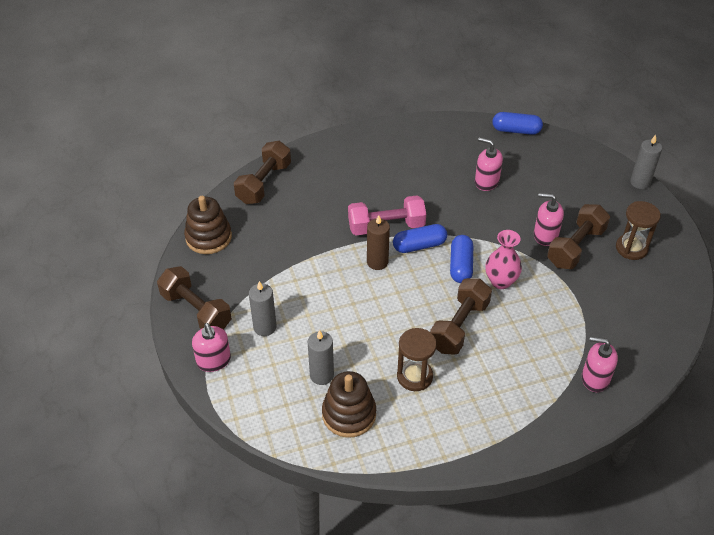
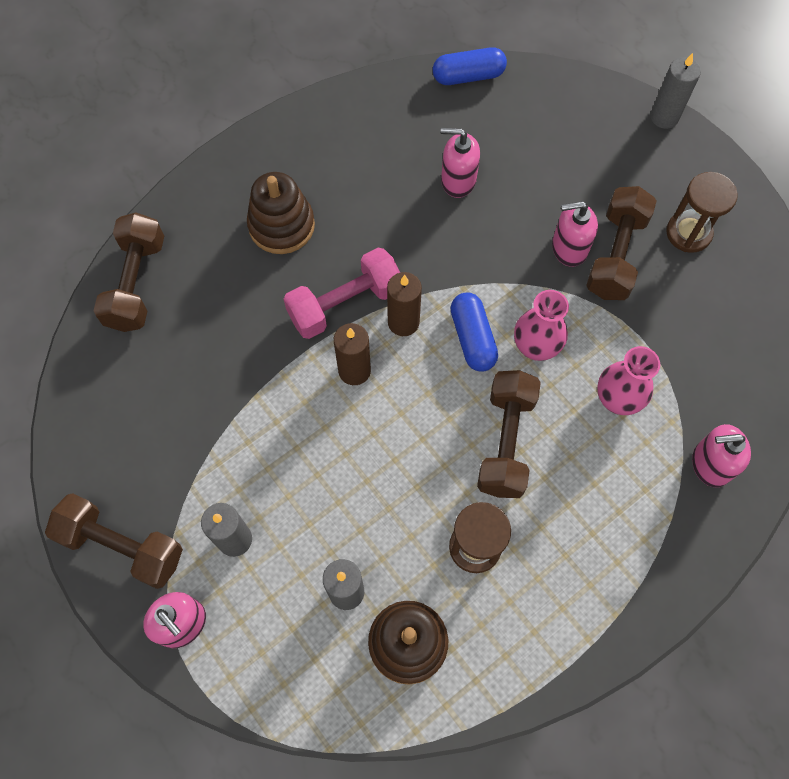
camera: 20 degrees left, 20 degrees up
(208, 237) = (90, 409): brown stacking toy -> brown stacking toy (281, 226)
(419, 245) = (403, 322): blue capsule -> brown candle
(544, 325) = (617, 399): none -> pink vase

